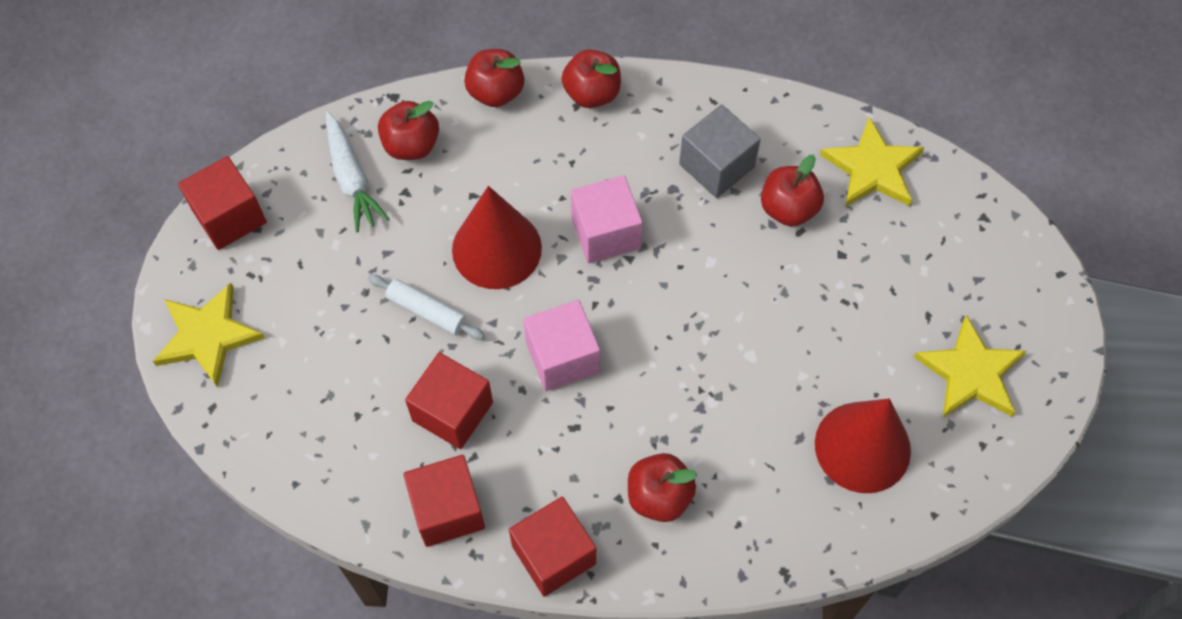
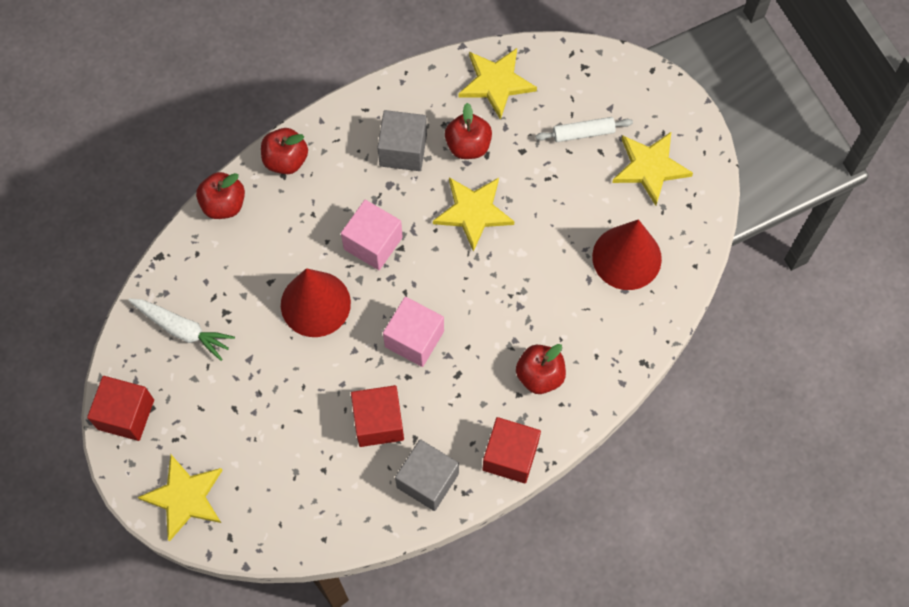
camera: 40 degrees left, 5 degrees up
(411, 145) = (201, 279): red apple -> none
(427, 311) = (308, 375): white rolling pin -> white rolling pin (583, 133)
(447, 510) = (427, 480): red cube -> grey cube
(735, 277) = (473, 212): none -> yellow star

